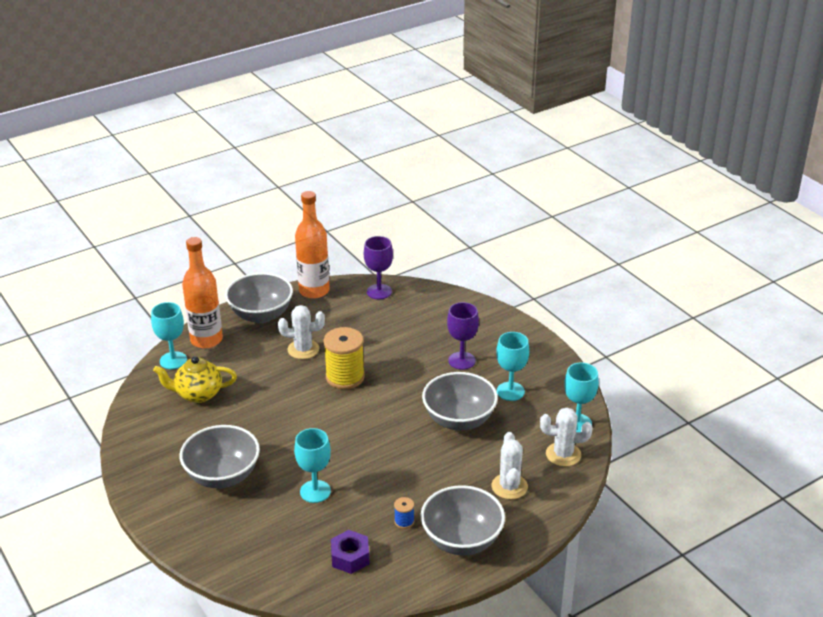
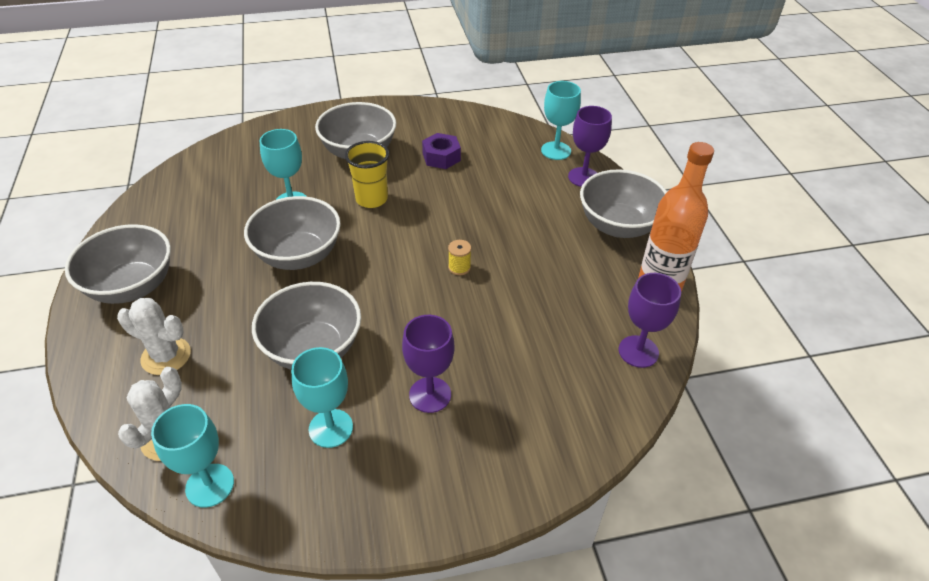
camera: 110 degrees right, 10 degrees up
(198, 394) = (490, 157): yellow teapot -> none
(206, 340) = (583, 177): orange bottle -> purple goblet
(288, 445) = (371, 199): none -> yellow cup
(303, 349) = (531, 245): white cactus -> none
(345, 377) = (459, 267): yellow spool -> yellow spool, size x0.45
(350, 557) = (189, 204): purple nut -> purple nut (441, 157)
(376, 461) = (298, 255): none -> grey bowl
(404, 521) = (197, 252): blue spool -> none

